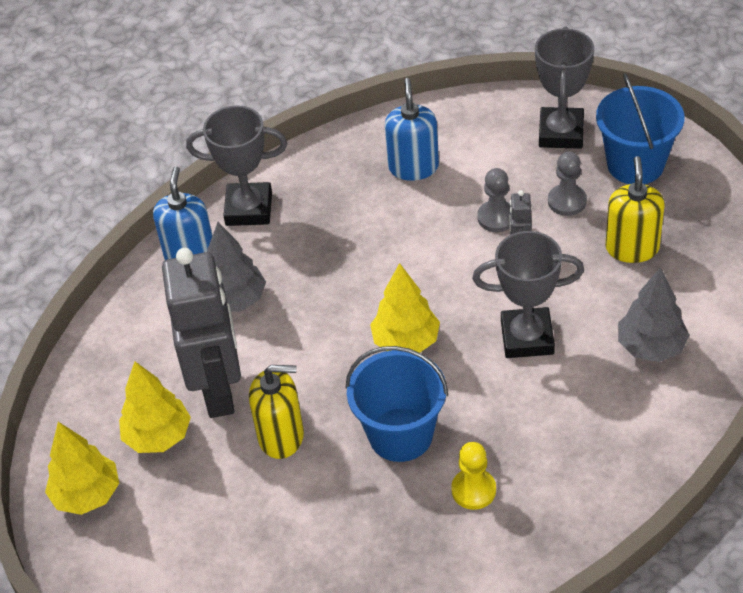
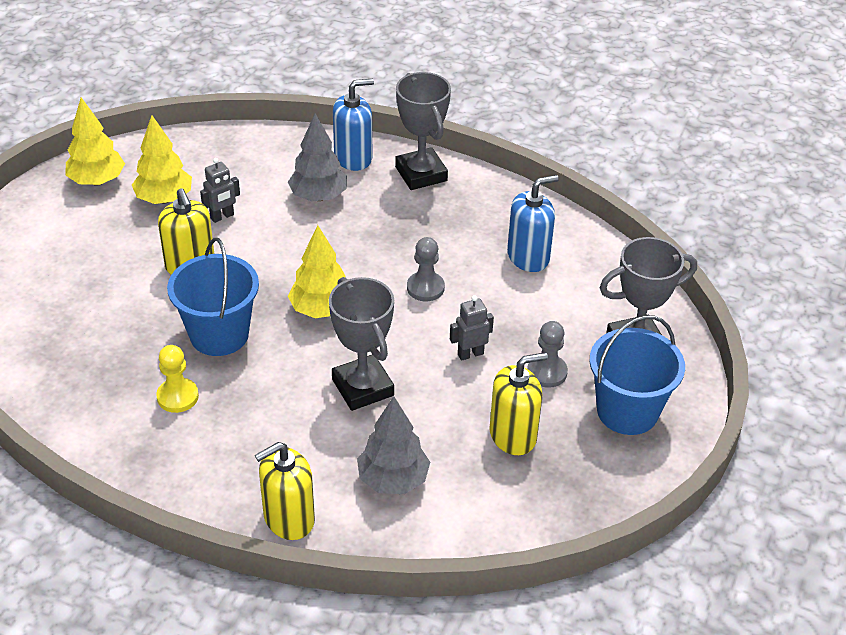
camera: 60 degrees right, 5 degrees down
(219, 390) = (222, 217): grey robot -> grey robot, size x0.41
(496, 217) = (497, 328): grey pawn -> grey pawn (425, 288)
(668, 436) = (288, 518): none -> yellow soap dispenser

